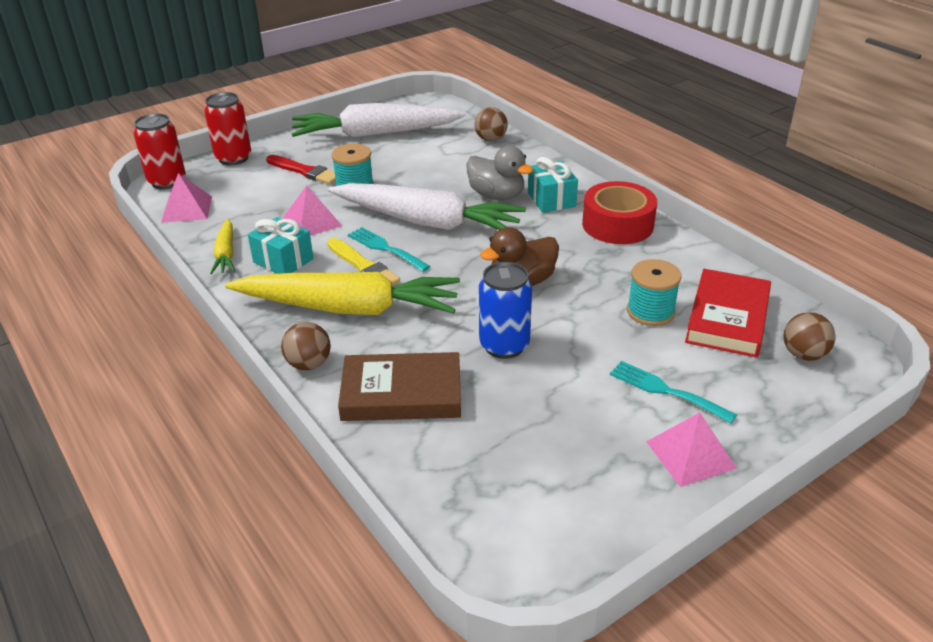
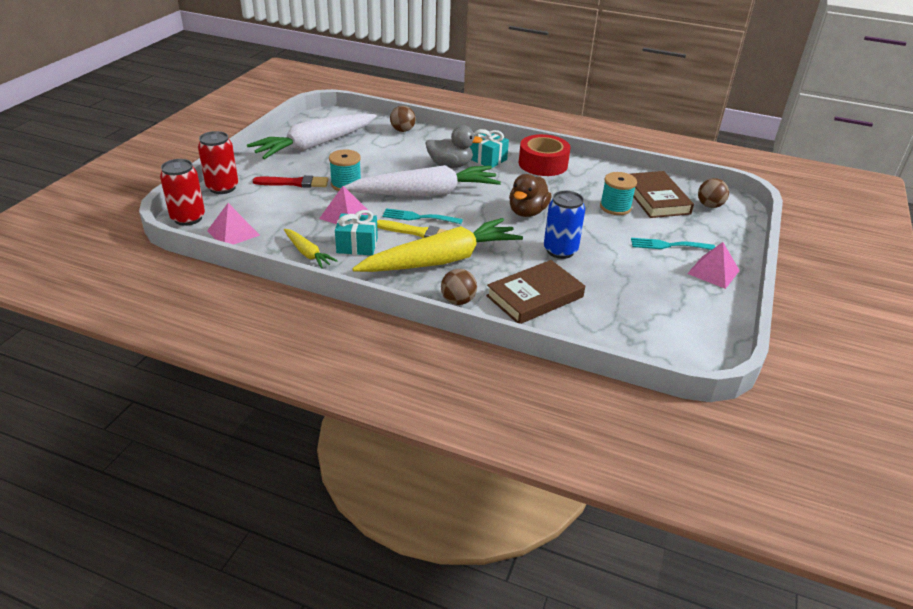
camera: 35 degrees left, 0 degrees up
(727, 318) = (656, 198): red book -> brown book

